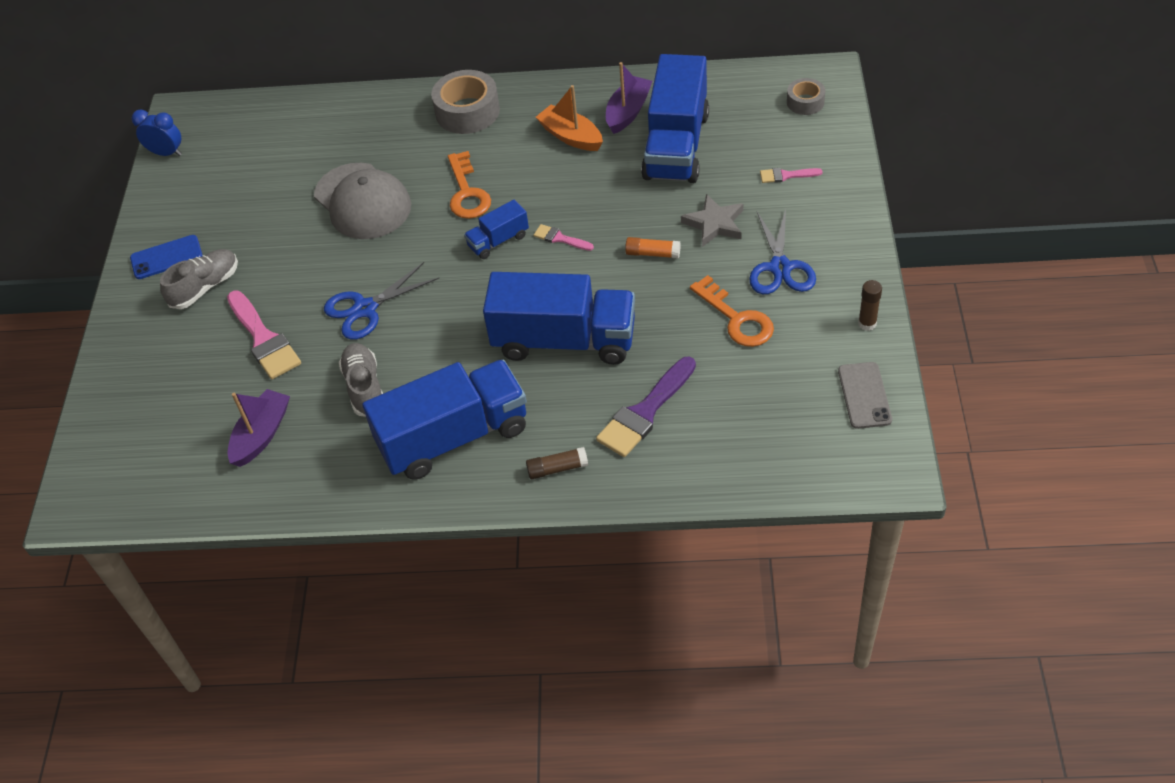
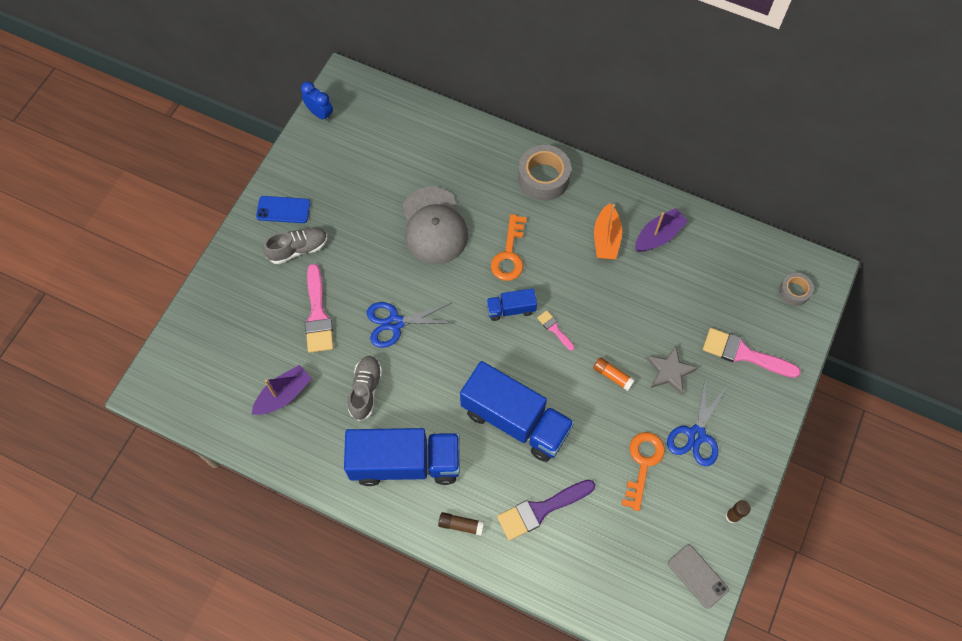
camera: 20 degrees right, 15 degrees up
(571, 136) = (606, 238): orange boat -> orange boat turned 150 degrees counterclockwise
(676, 145) = (678, 285): blue truck -> none
(737, 319) = (643, 464): orange key -> orange key turned 150 degrees counterclockwise
(786, 175) = (744, 354): pink brush -> pink brush, size x1.96
(864, 395) = (697, 576): grey phone -> grey phone turned 60 degrees counterclockwise

